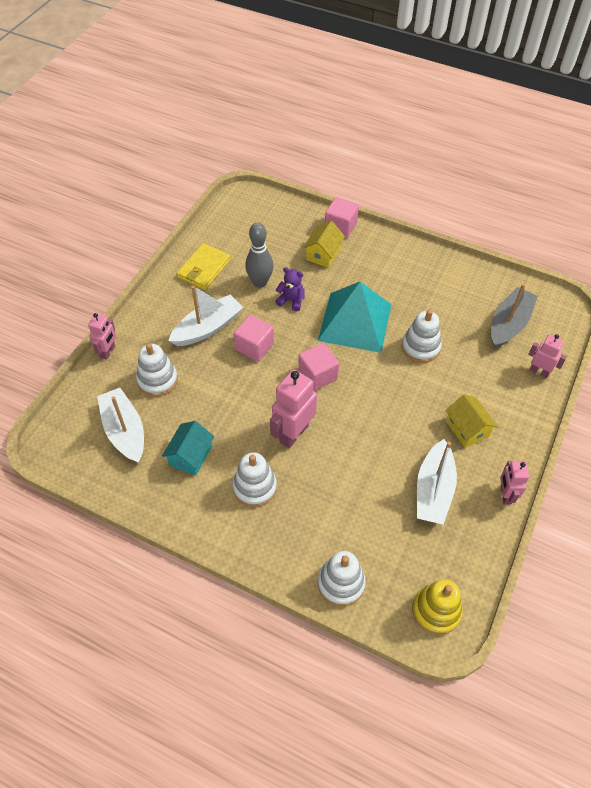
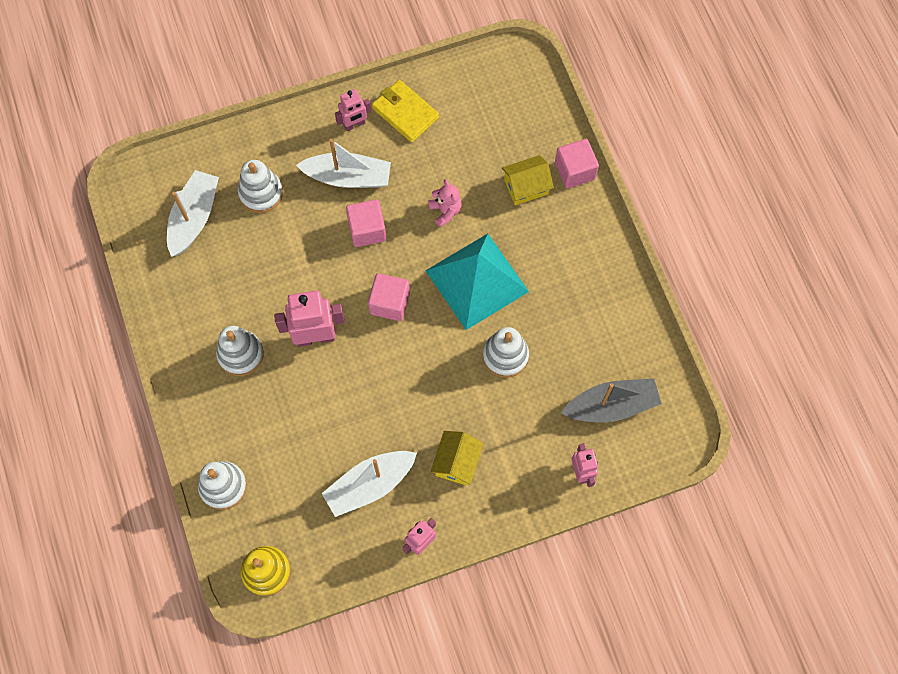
camera: 45 degrees right, 15 degrees up
(108, 352) = (249, 131): pink robot -> pink robot (354, 125)
(190, 456) = (220, 284): turquoise house -> none
(204, 269) = (405, 113): yellow wallet -> yellow wallet turned 60 degrees clockwise
(260, 282) = (438, 169): grey bowling pin -> none
(291, 300) = (445, 211): purple teddy bear -> pink teddy bear

